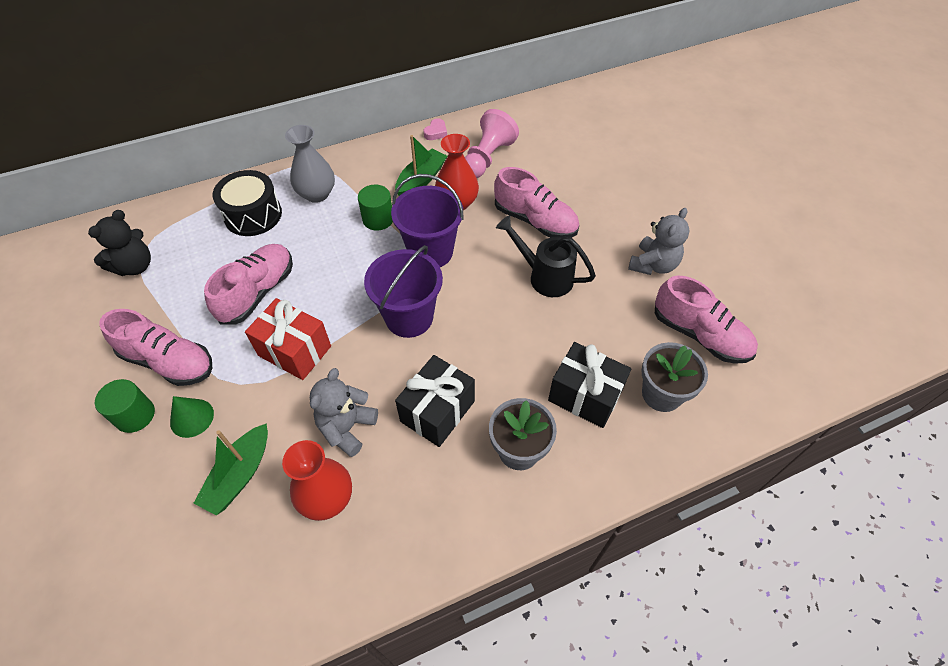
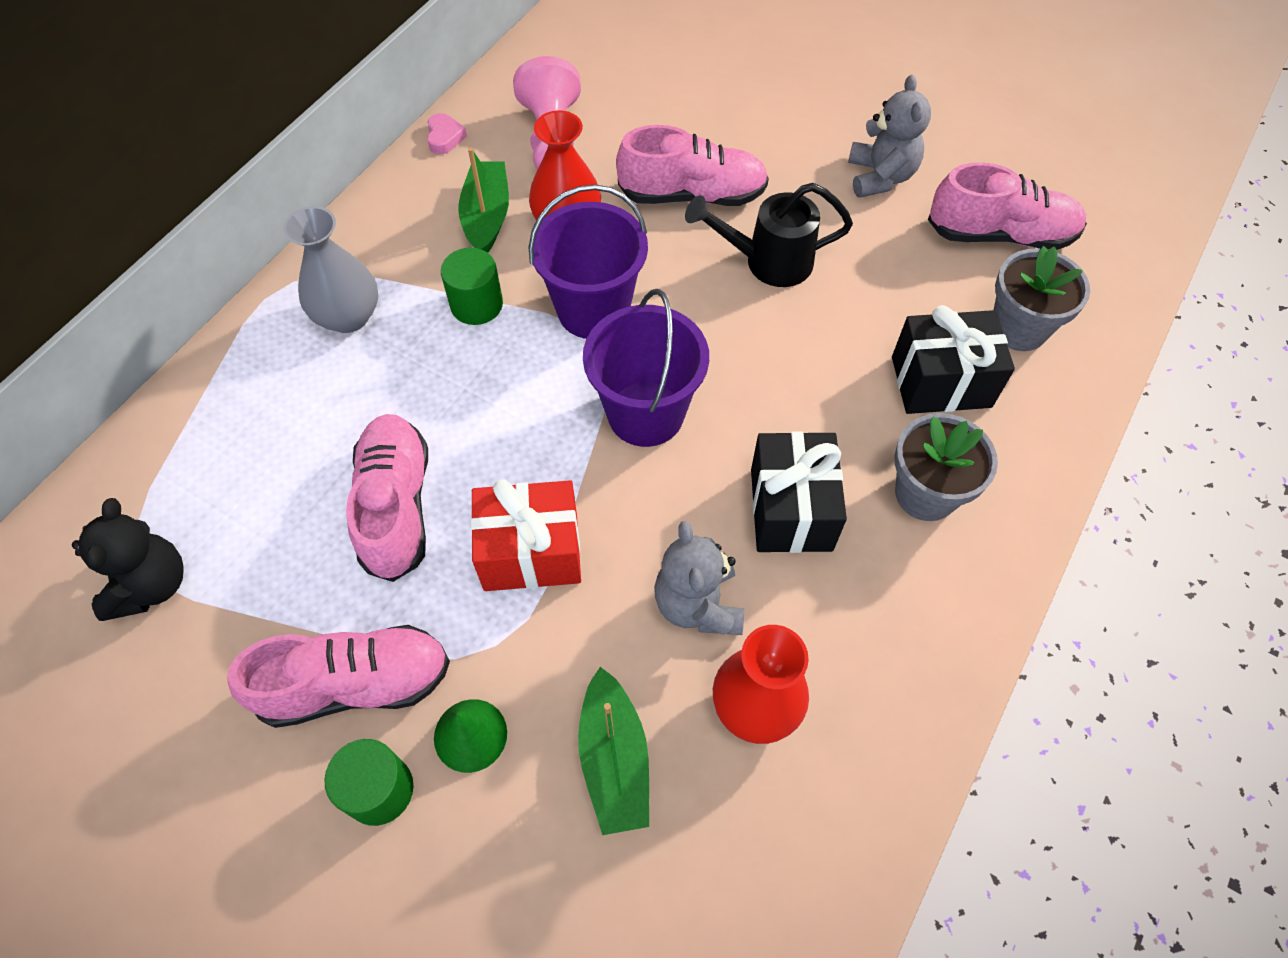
camera: 35 degrees left, 5 degrees up
(253, 215) = (275, 400): black drum -> none

